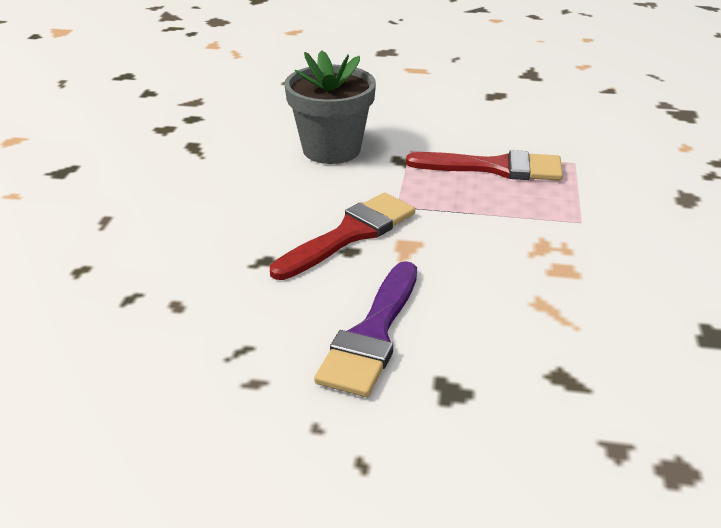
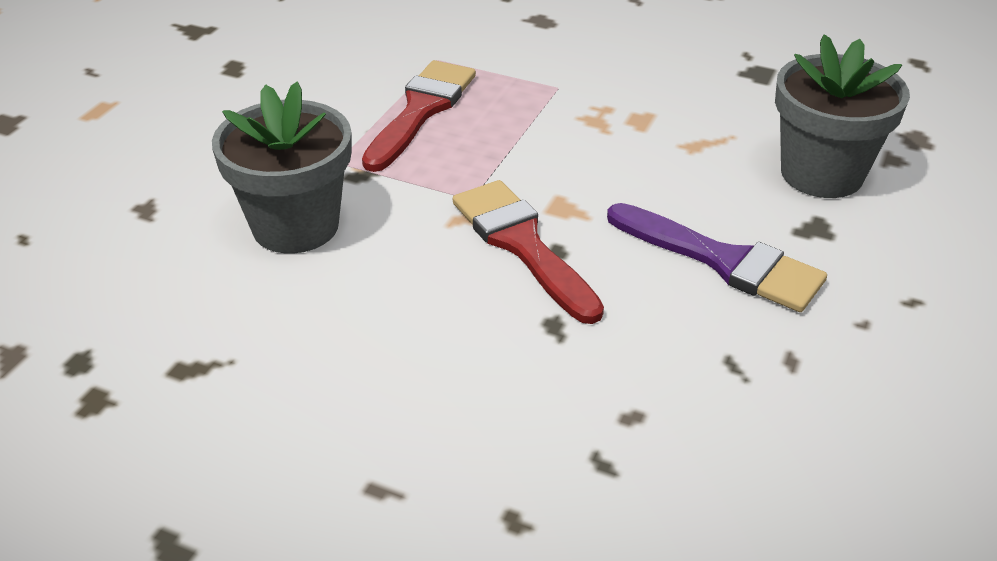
camera: 75 degrees left, 5 degrees up
(548, 391) = (821, 174): none -> grey flower pot

